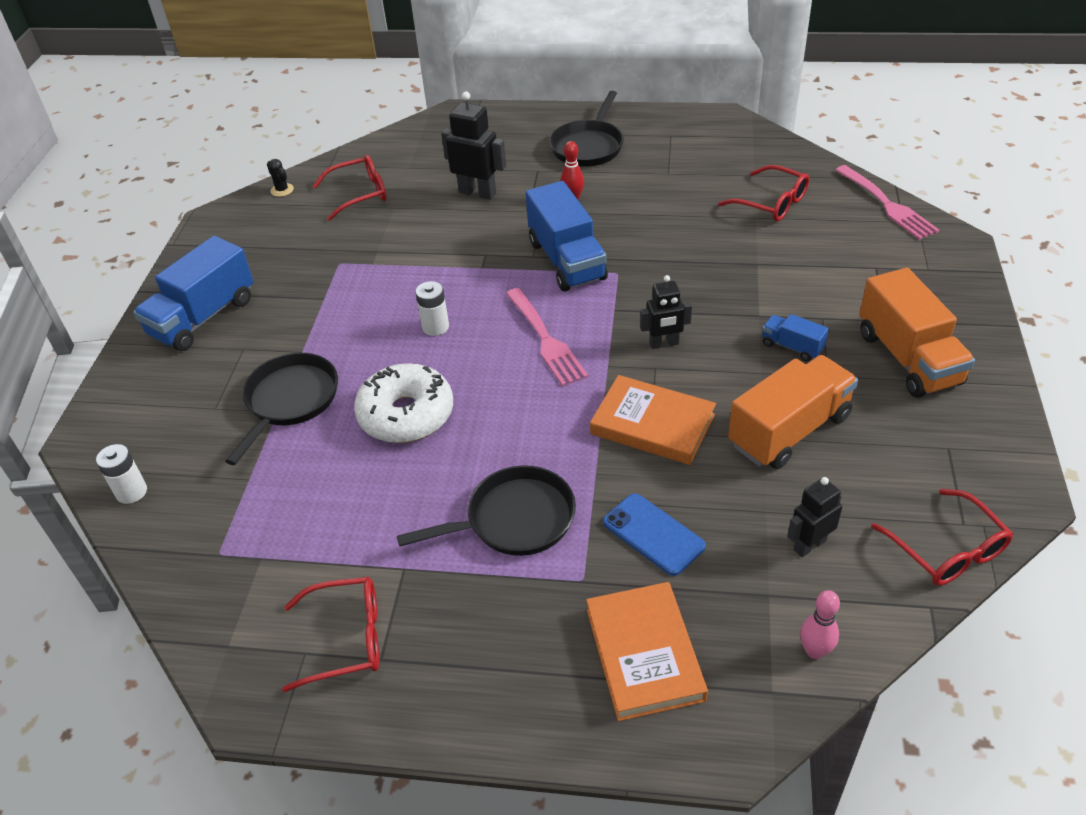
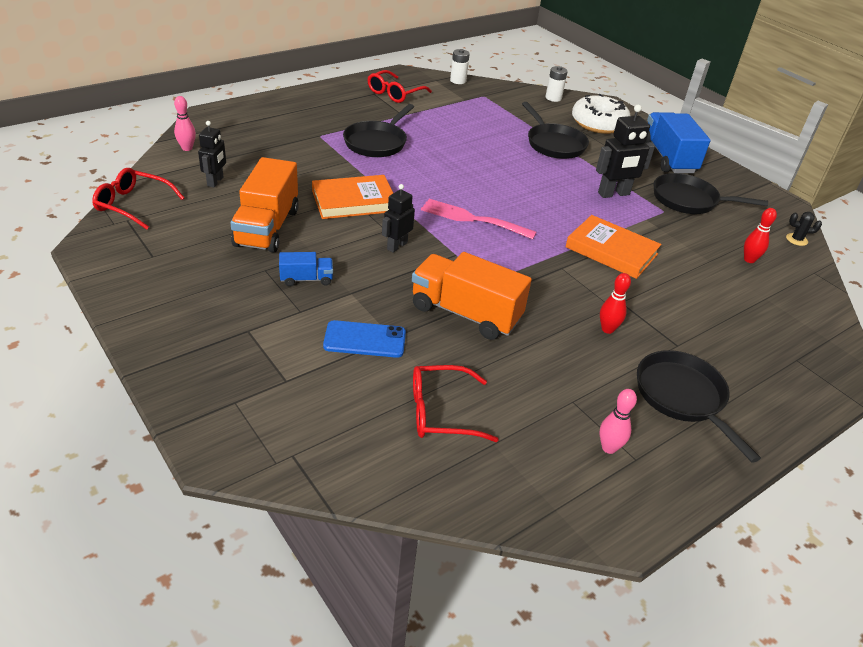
camera: 130 degrees right, 5 degrees down
(292, 262) = (689, 200): none -> black pan
(359, 194) = (749, 260): red glasses -> red bowling pin
(406, 414) = (490, 159): white donut -> white donut (598, 123)
(435, 327) = (545, 200): white battery -> white battery (458, 81)
(477, 192) = (681, 300): black robot -> black robot (614, 194)
(566, 260) = (534, 274): blue truck -> none
(644, 654) = (266, 125): orange book -> orange book (611, 251)
(653, 534) = (302, 159): blue phone -> blue phone (365, 340)
(680, 145) = (609, 448): none -> pink bowling pin
(887, 205) = (323, 472): pink fork -> none
(908, 358) = (211, 306): orange truck -> orange truck (465, 313)

